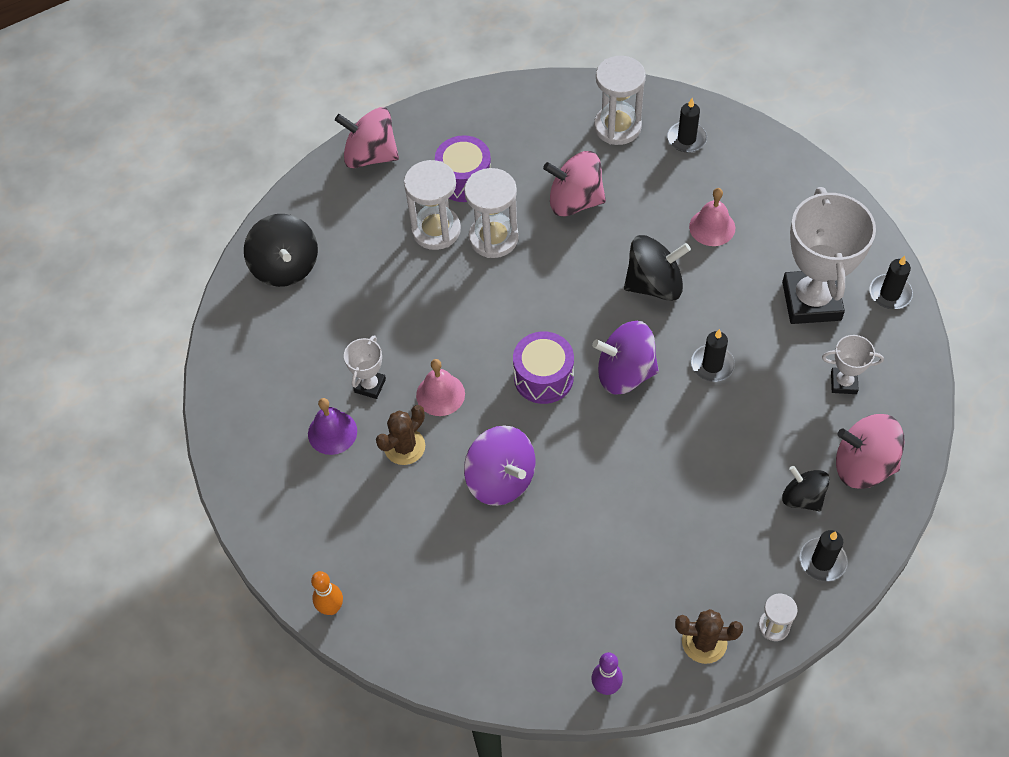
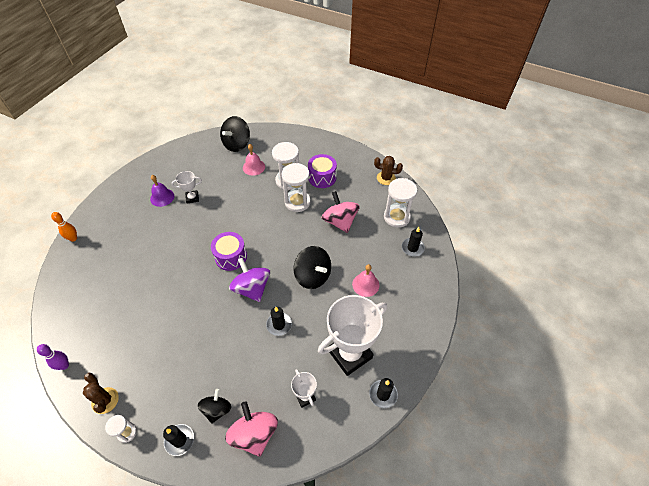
camera: 55 degrees right, 5 degrees down
(370, 155) = (312, 142): pink spinning top -> none
(404, 447) = (166, 224): brown cactus -> brown cactus (386, 178)
(440, 394) = (200, 223): pink bell -> pink bell (253, 167)
(501, 479) = (165, 267): purple spinning top -> none

